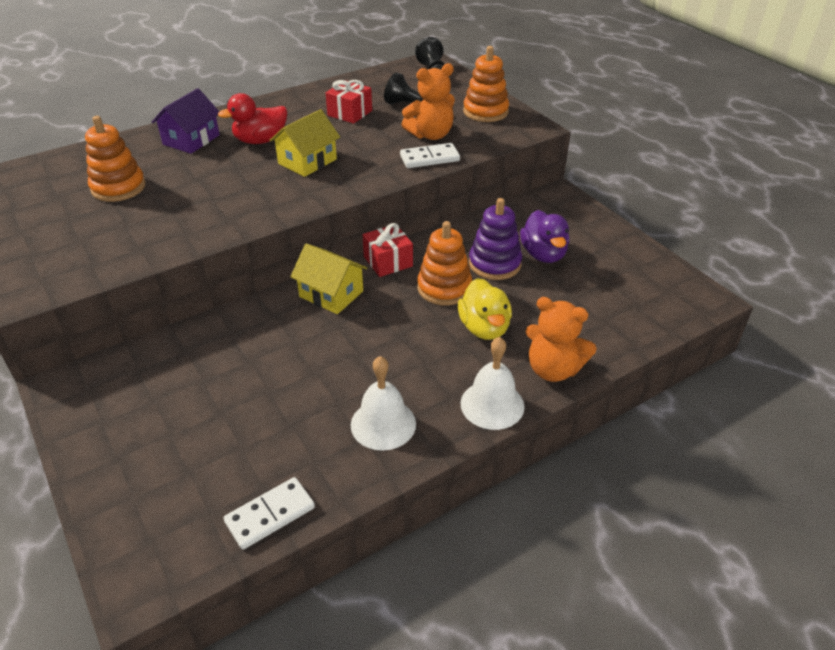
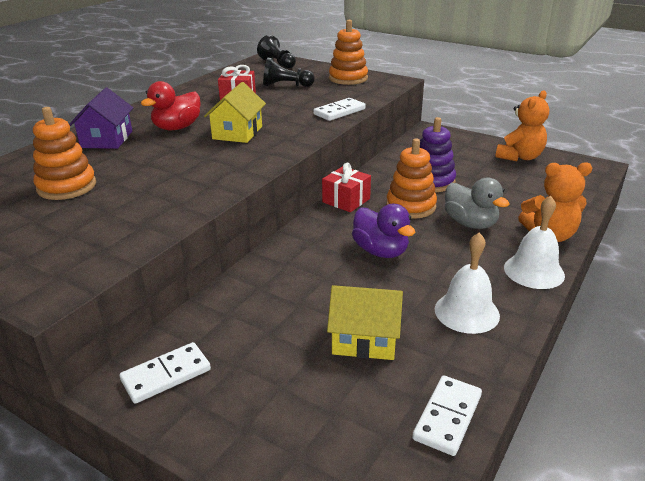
camera: 25 degrees left, 10 degrees down
(99, 390) = (166, 375): none -> white domino
(331, 294) = (322, 234): yellow house -> yellow house (365, 339)
(431, 135) = (322, 98): orange teddy bear -> orange teddy bear (520, 157)
(484, 328) = (470, 223): yellow duck -> grey duck
(543, 254) = (460, 167): purple duck -> purple duck (380, 251)

